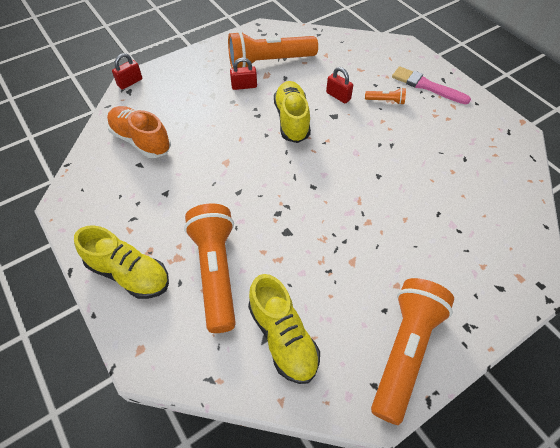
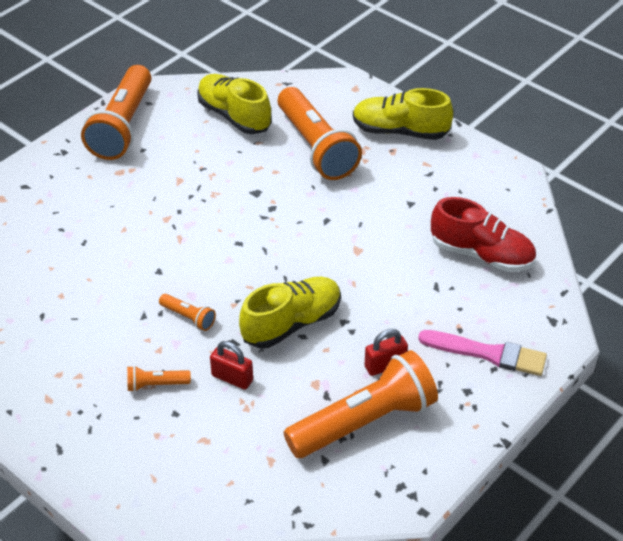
camera: 165 degrees right, 10 degrees down
(130, 82) = (562, 335): red padlock -> none
(141, 140) = (481, 254): orange shoe -> red shoe
(292, 120) = (291, 323): yellow shoe -> yellow shoe turned 105 degrees counterclockwise
(360, 137) = (188, 317): none -> orange flashlight
(426, 86) = (89, 428): pink brush -> pink brush (487, 353)

